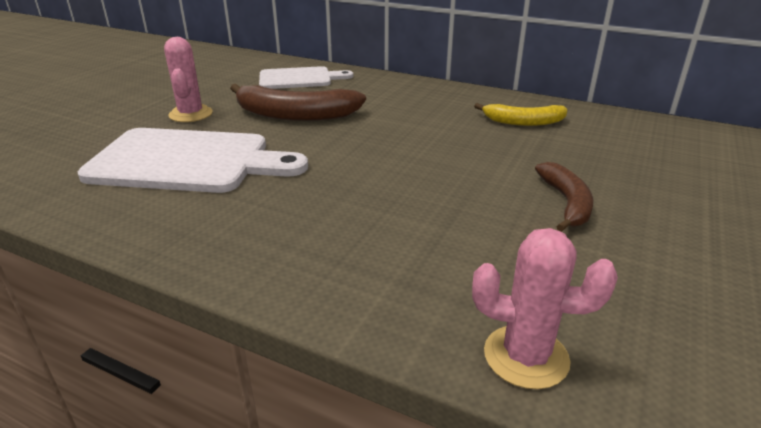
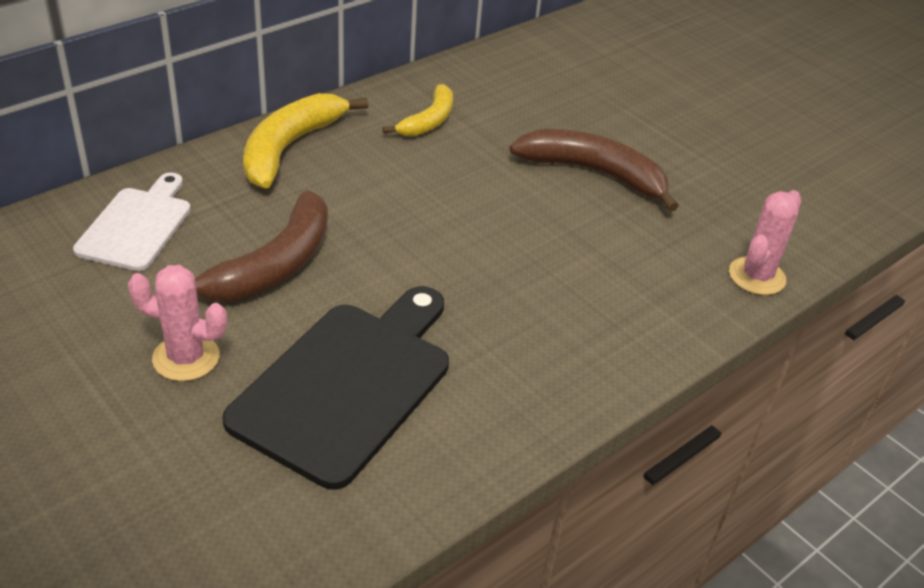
camera: 70 degrees left, 10 degrees up
(188, 161) = (347, 384): white cutting board -> black cutting board
(422, 92) = (290, 147): none -> yellow banana
(566, 203) = (594, 173): brown banana -> brown banana, size x1.62

